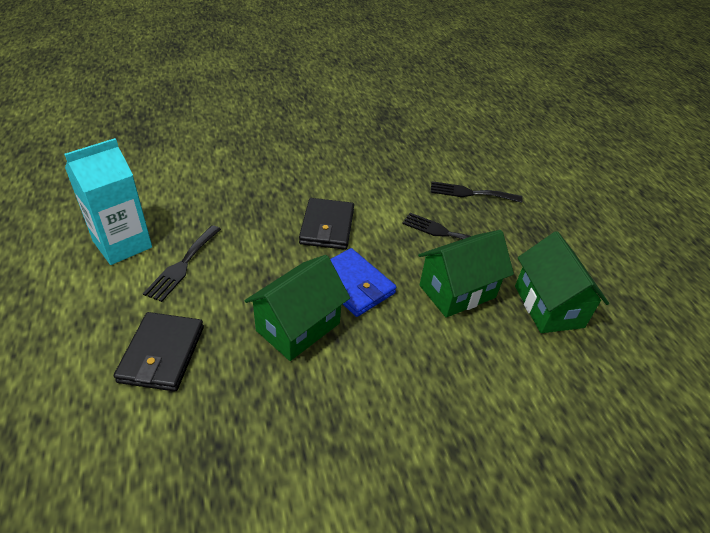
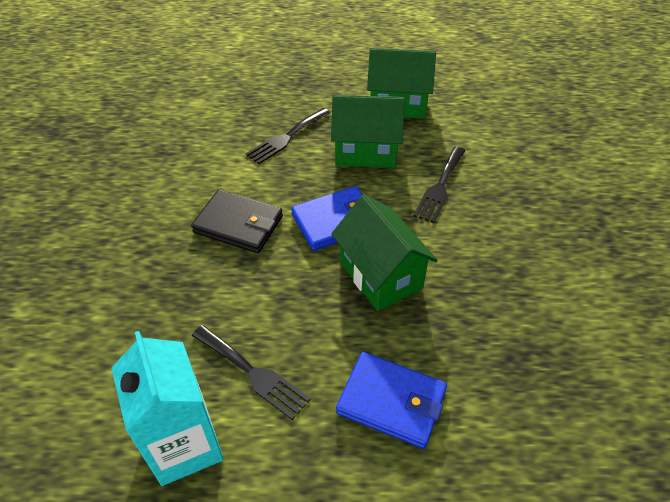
camera: 70 degrees left, 5 degrees up
(162, 354) = (391, 402): black wallet -> blue wallet
(457, 291) = (365, 152): green house -> green house turned 75 degrees counterclockwise
(470, 193) = (234, 103): black fork -> black fork (440, 187)

